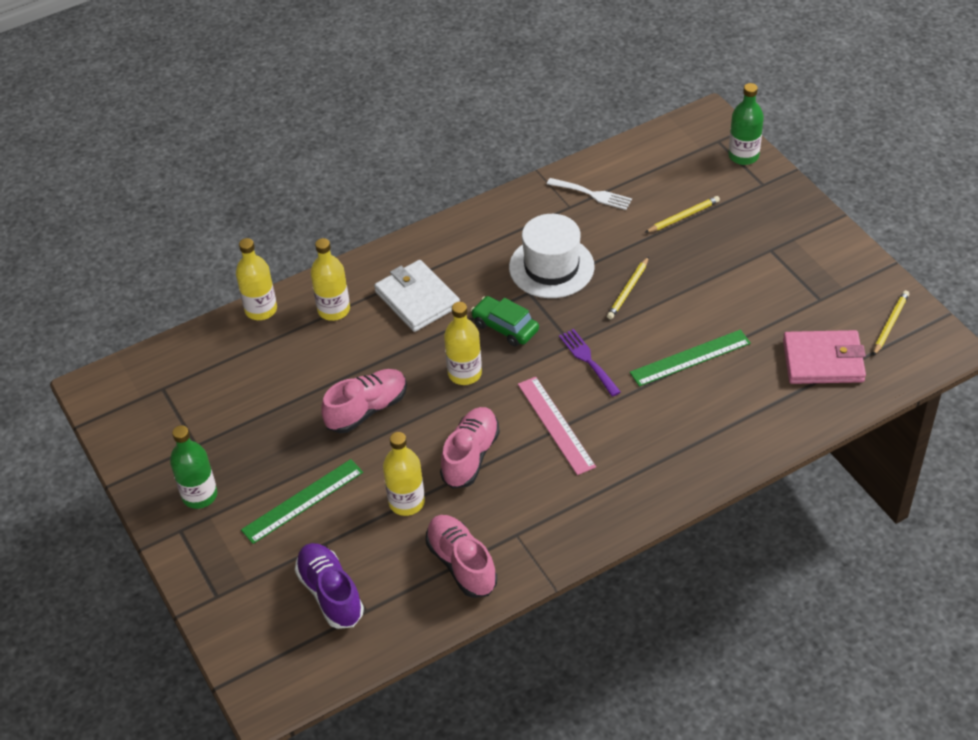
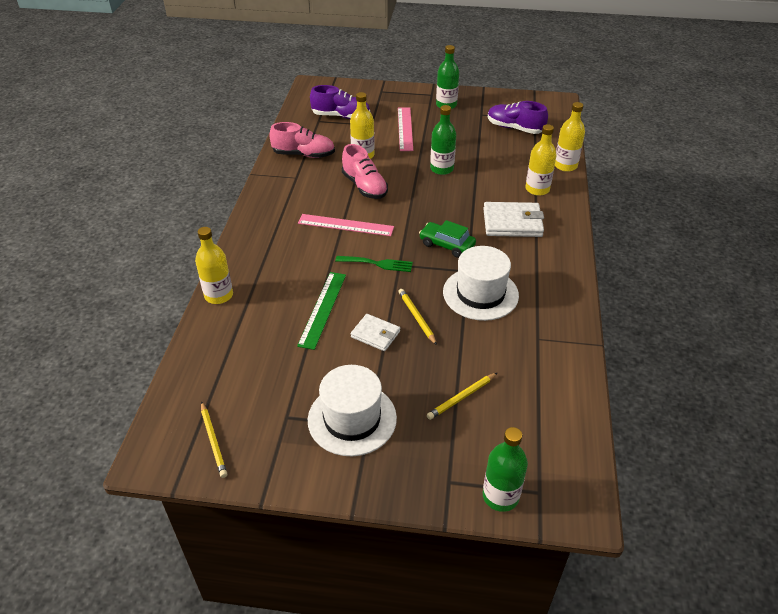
camera: 125 degrees right, 5 degrees down
(207, 393) = (515, 128): none -> purple shoe
(302, 501) = (405, 128): green ruler -> pink ruler
(367, 410) = (441, 169): pink shoe -> green bottle
(464, 373) = (427, 212): yellow bottle -> yellow bottle (219, 295)
(505, 327) = (446, 245): green car -> green car turned 135 degrees counterclockwise
(588, 360) = (377, 263): purple fork -> green fork
(592, 194) = (540, 360): white fork -> none
(678, 303) = (375, 334): none -> white wallet
(683, 216) = (461, 397): yellow pencil -> yellow pencil turned 45 degrees clockwise
(775, 262) = (352, 419): none -> white hat
(823, 361) = (235, 373): pink wallet -> none

